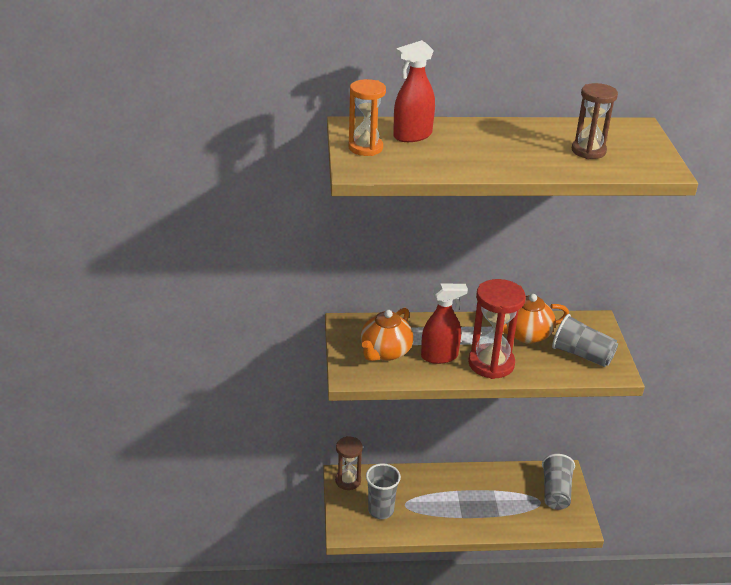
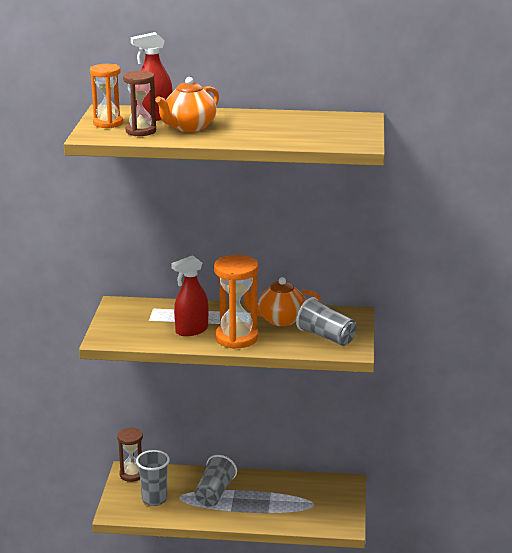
camera: 10 degrees right, 10 degrees down
(385, 352) = (143, 325): orange teapot -> orange teapot (189, 127)
(439, 356) = (191, 330): red spray bottle -> red spray bottle turned 150 degrees clockwise
(491, 363) = (236, 338): red hourglass -> orange hourglass
(555, 492) = (332, 498): grey cup -> grey cup (214, 493)
(588, 151) = (302, 131): brown hourglass -> brown hourglass (141, 131)

